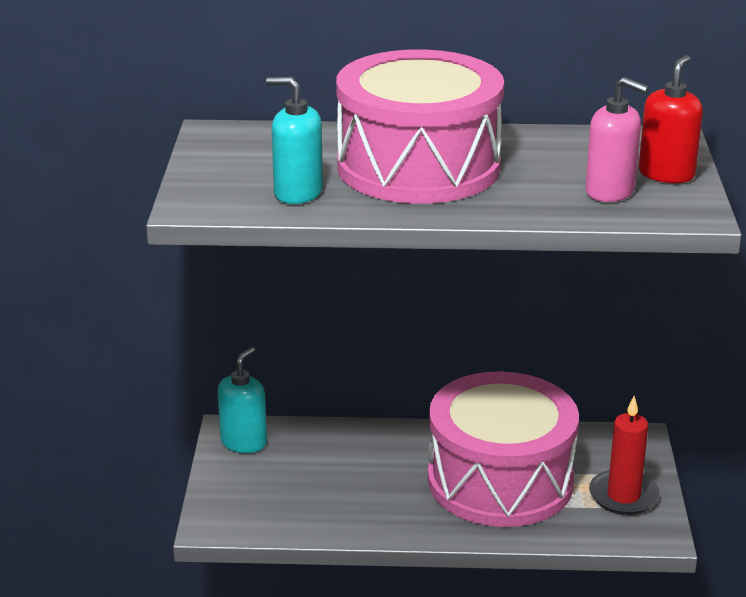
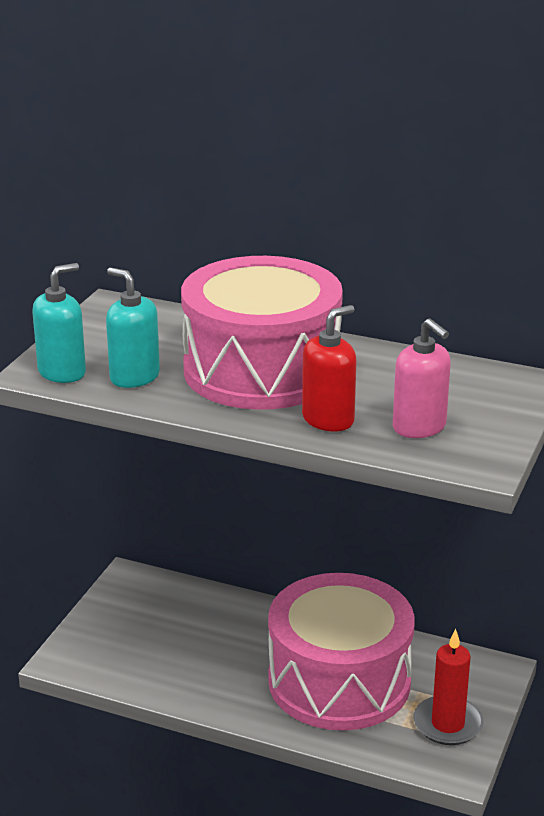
camera: 20 degrees right, 0 degrees up
(244, 442) = (133, 591): turquoise soap dispenser -> turquoise soap dispenser (62, 372)
(666, 174) = (490, 418): red soap dispenser -> red soap dispenser (328, 419)

